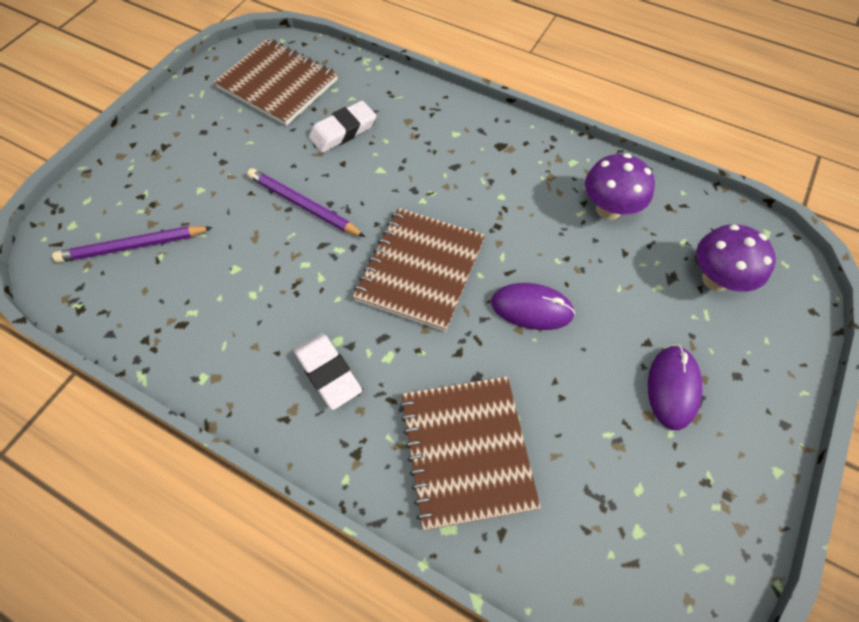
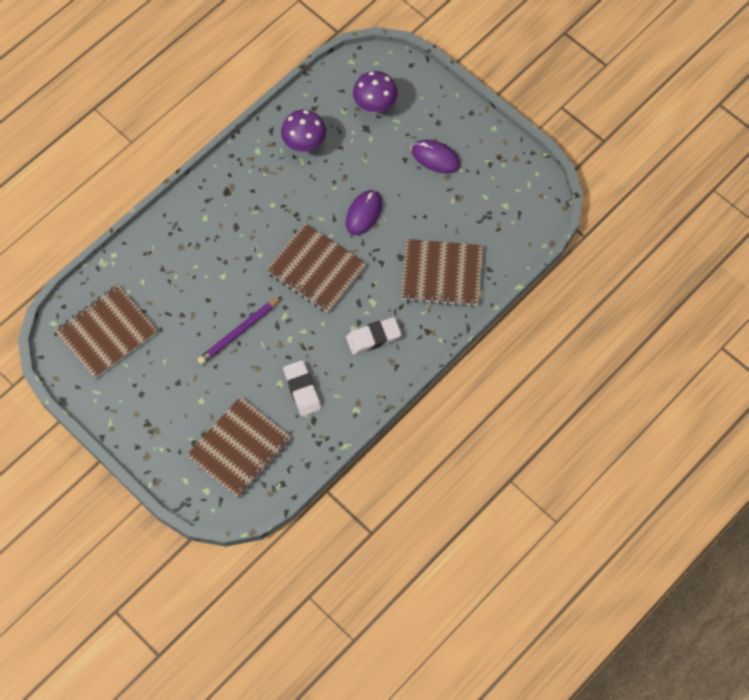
camera: 75 degrees left, 5 degrees up
(133, 246) = (239, 448): purple pencil -> brown notebook
(343, 131) = (176, 293): white eraser -> white eraser (302, 390)

